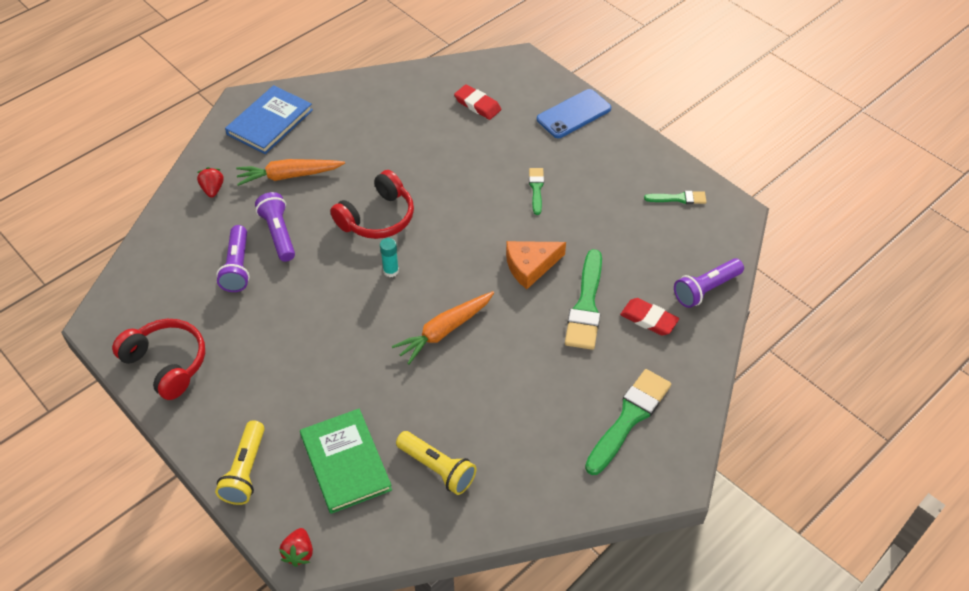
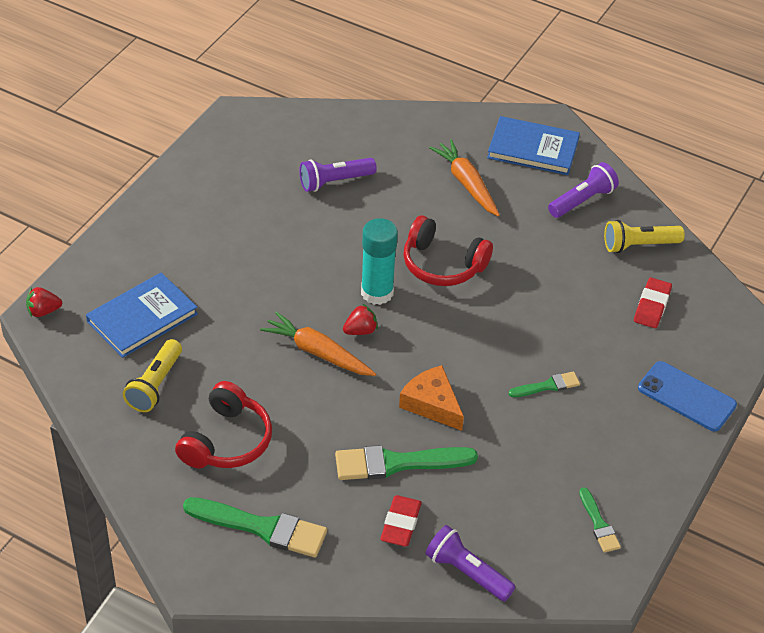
camera: 70 degrees right, 5 degrees down
(167, 363) = (208, 170): red headphones -> red headphones (226, 441)
(213, 189) = (422, 136): red strawberry -> red strawberry (360, 331)
(245, 471) = (114, 254): yellow flashlight -> yellow flashlight (639, 245)
(278, 234) = (388, 198): purple flashlight -> purple flashlight (582, 200)
(345, 462) = (142, 317): green book -> blue book
(391, 271) = (377, 292): turquoise glue stick -> turquoise glue stick, size x1.93

